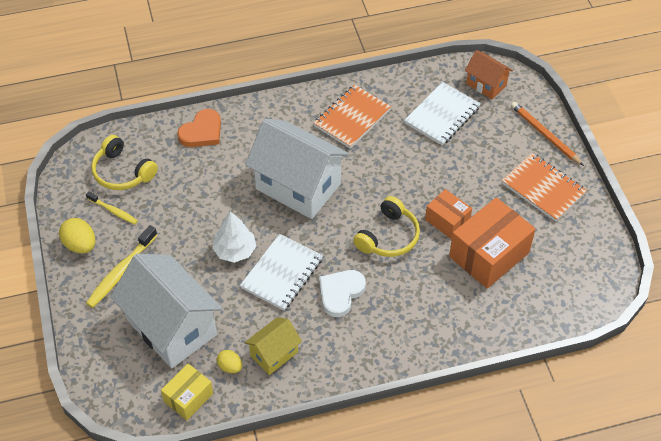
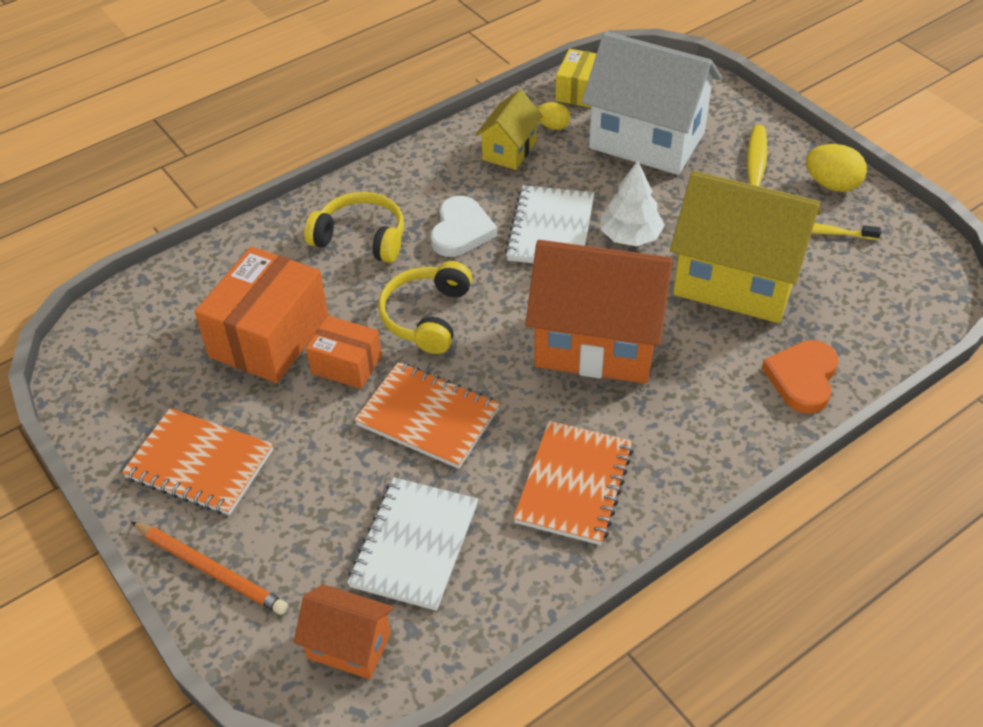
camera: 160 degrees right, 5 degrees down
(122, 172) = (865, 283): yellow headphones -> yellow headphones (361, 238)
(193, 198) = (736, 281): none -> yellow house
(298, 187) = (597, 343): white house -> orange house
(412, 175) = (428, 417): none -> orange notebook

